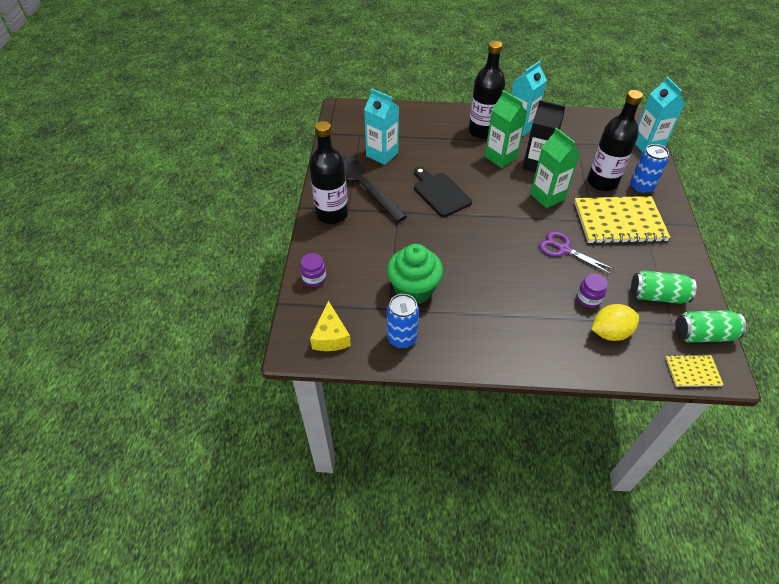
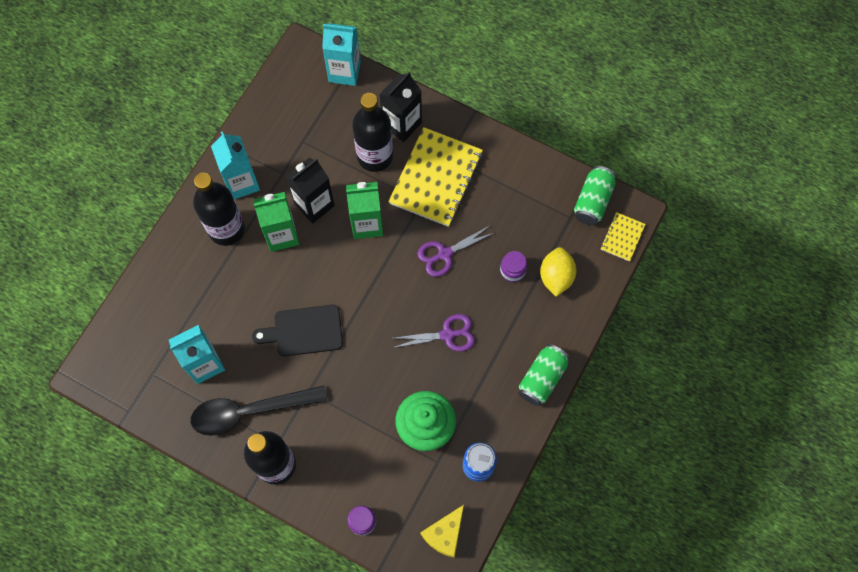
camera: 65 degrees left, 20 degrees up
(331, 336) = (445, 534): yellow cheese -> yellow cheese turned 105 degrees clockwise
(499, 275) = (447, 335): none -> purple scissors
(641, 187) = (402, 124): blue can -> black carton
(657, 296) = (537, 208): green can -> green can (542, 378)

